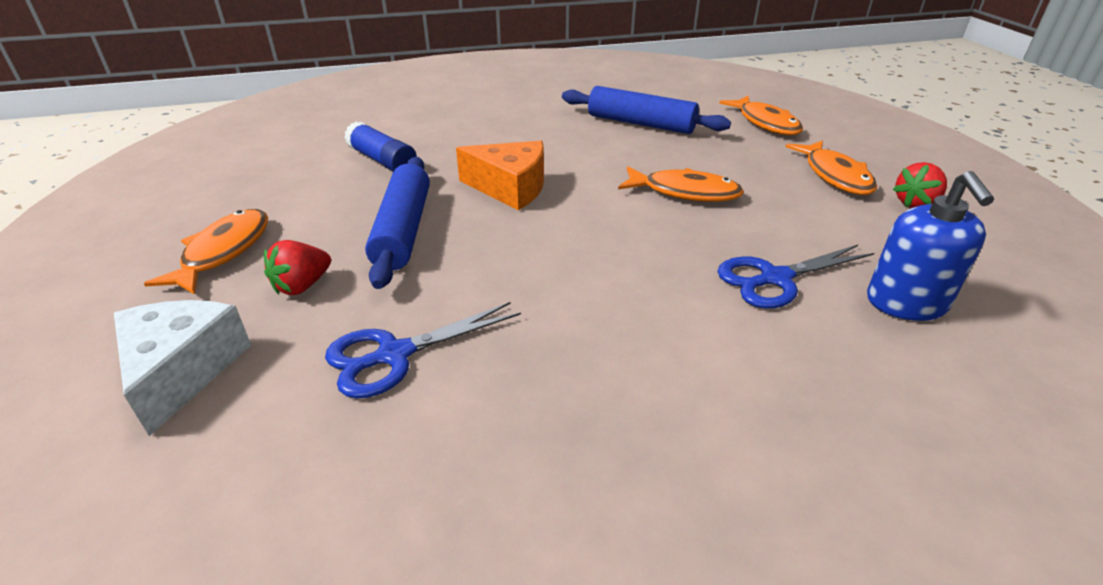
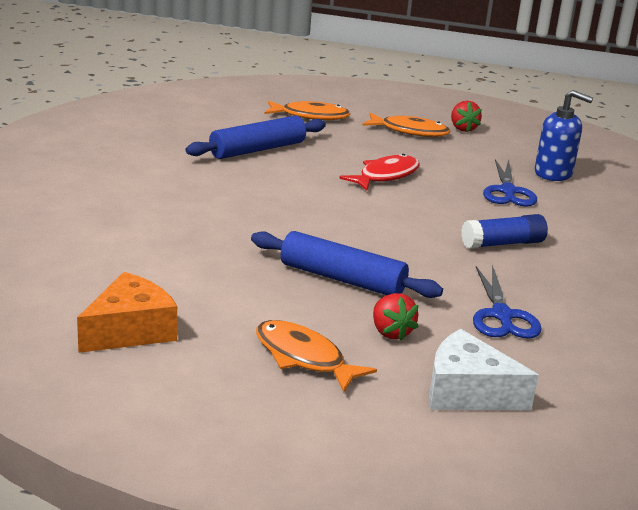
camera: 65 degrees left, 10 degrees down
(382, 161) = (199, 260): blue glue stick -> blue glue stick (502, 244)
(510, 188) = (315, 225): orange cheese -> orange cheese (130, 331)
(685, 192) = (385, 176): orange fish -> red fish

